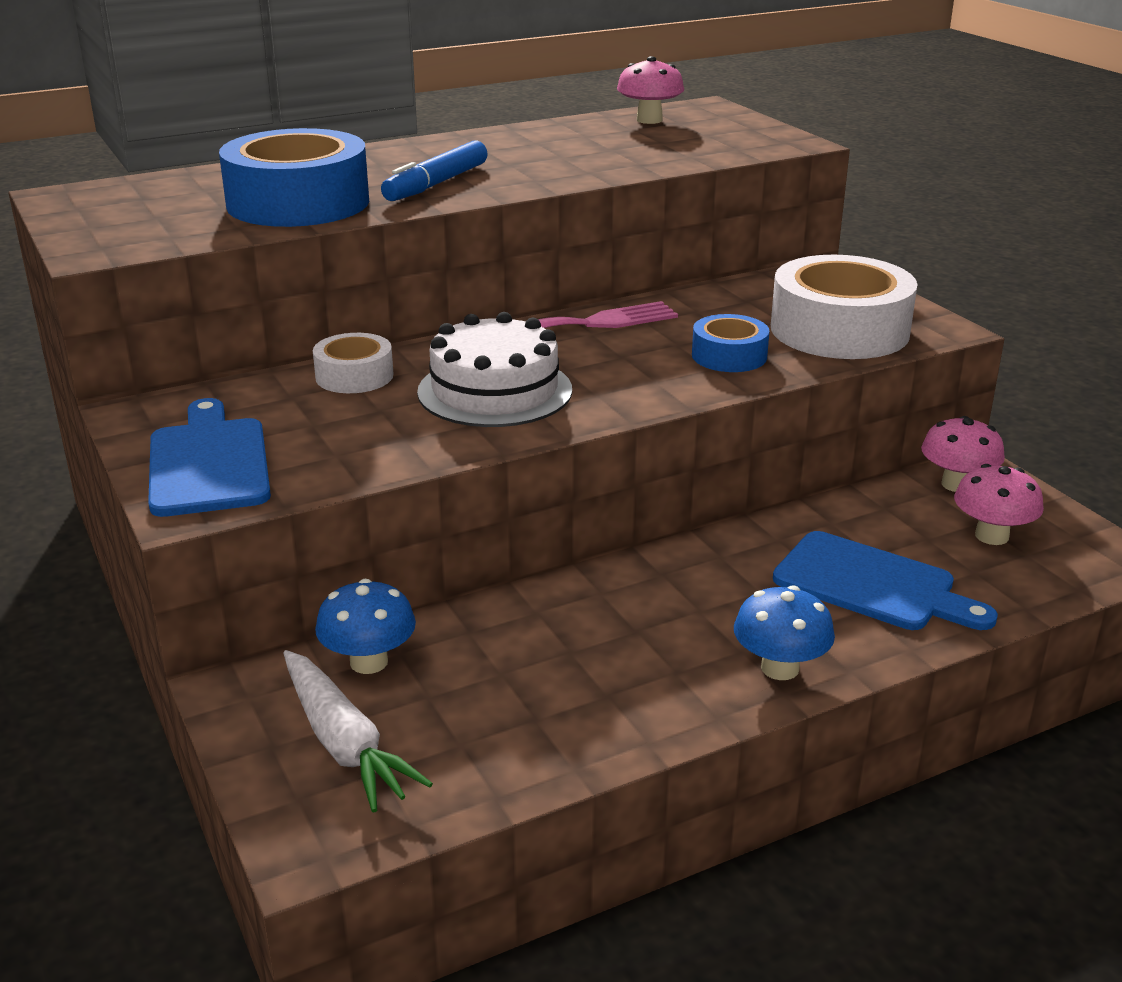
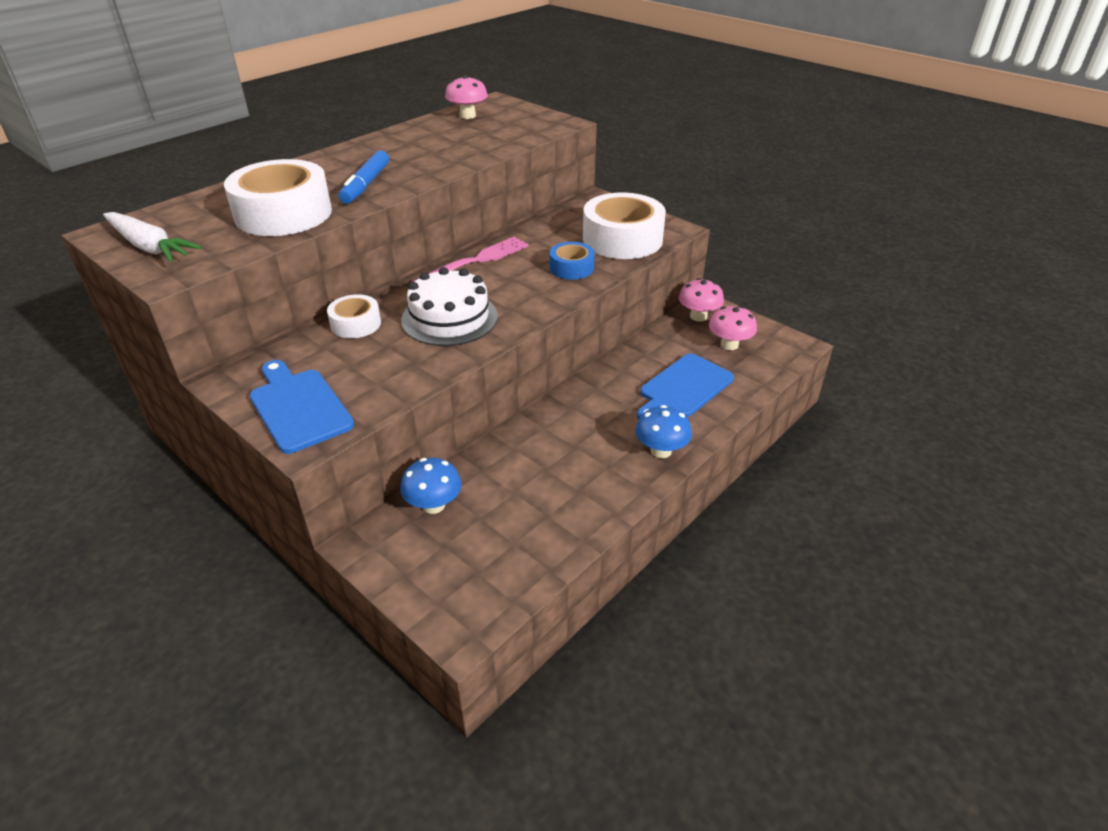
camera: 20 degrees left, 10 degrees up
(298, 203) = (283, 214): blue tape -> white tape
(344, 743) = (447, 561): white carrot -> white carrot (149, 247)
(871, 584) = (683, 388): blue cutting board -> blue cutting board turned 120 degrees clockwise

